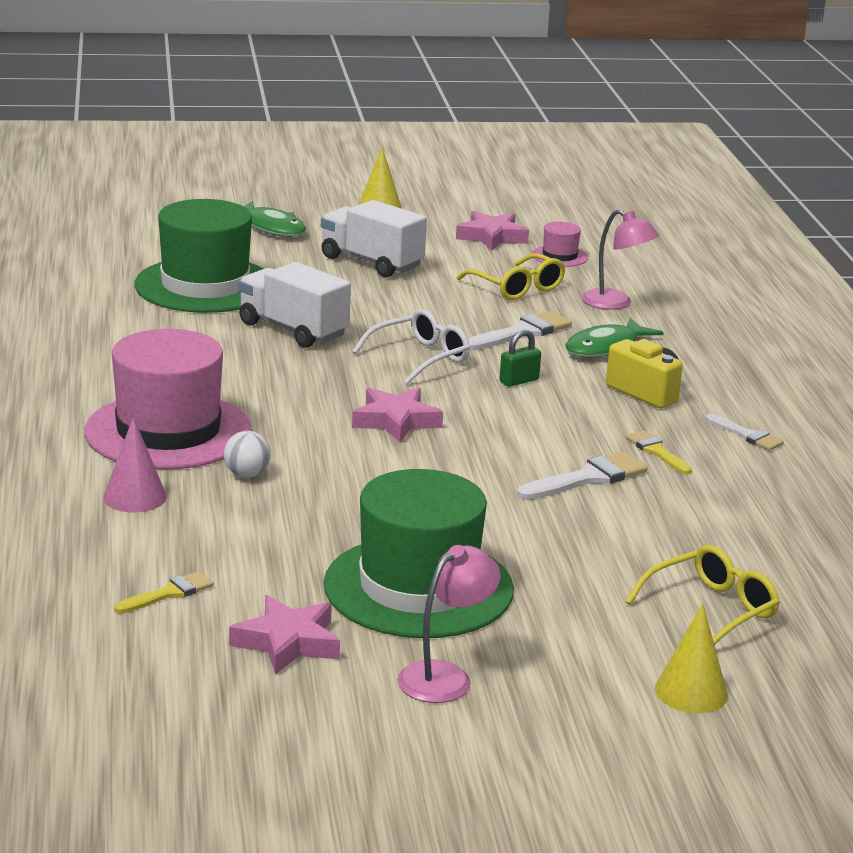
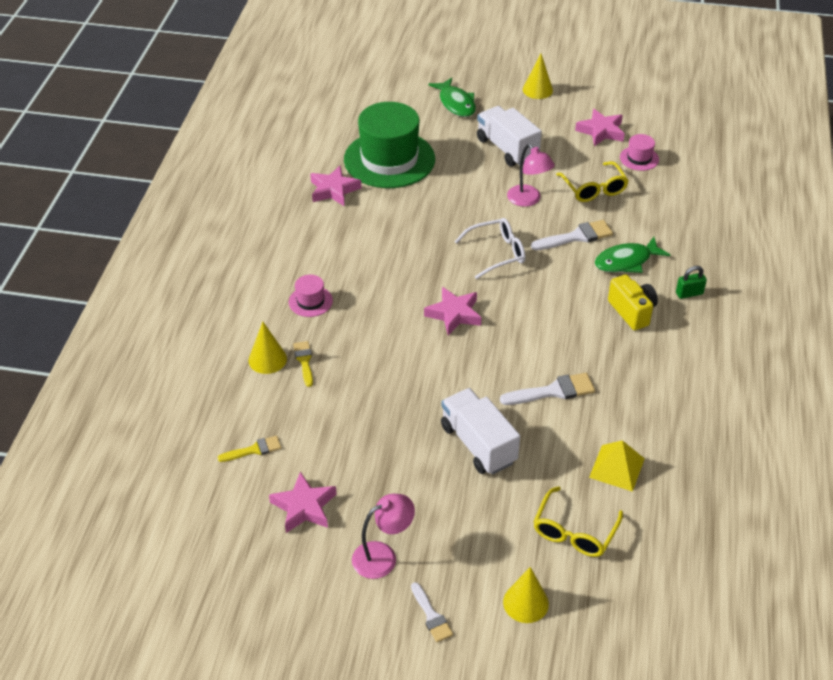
camera: 20 degrees right, 20 degrees up
(135, 497) = (267, 359): pink cone -> yellow cone
(138, 321) = (334, 190): none -> pink star
(168, 431) = (310, 301): pink hat -> pink hat, size x0.43
(247, 474) = (341, 350): white ball -> none
(293, 330) = (427, 213): white truck -> white truck (478, 444)
(418, 587) = (401, 474): green hat -> none
(519, 381) = (551, 286): green padlock -> green padlock (689, 293)
(615, 303) = (655, 215): pink lamp -> pink lamp (528, 200)
(656, 451) = (611, 373): yellow brush -> yellow brush (304, 361)
(711, 610) = (574, 531): yellow glasses -> yellow glasses turned 135 degrees clockwise
(727, 540) = (616, 468): none -> yellow pyramid
(747, 435) = (681, 367): white brush -> white brush (431, 616)

